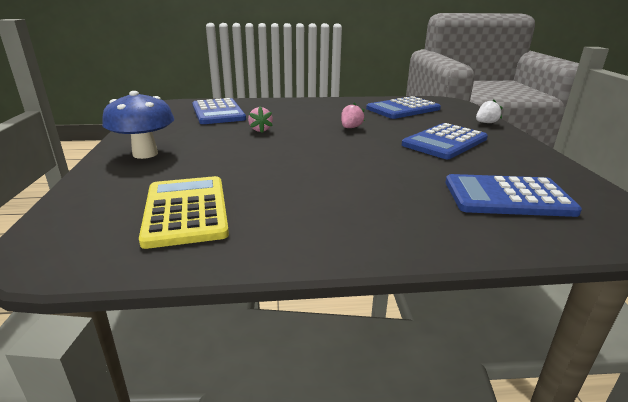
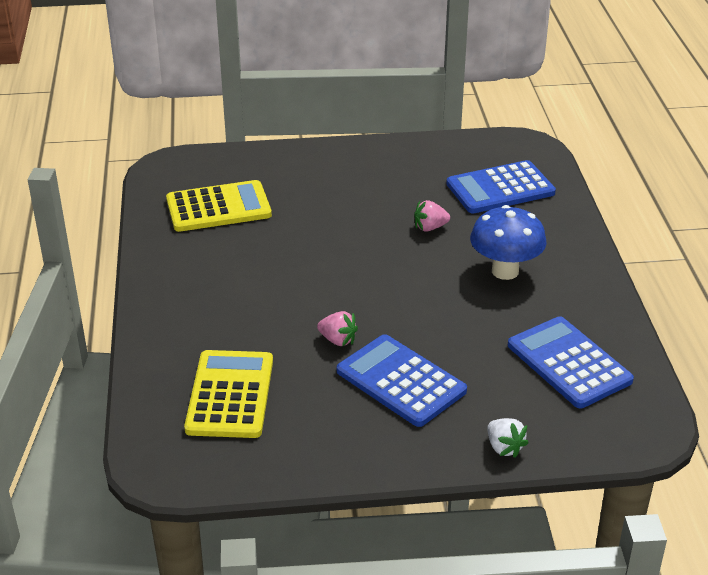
camera: 90 degrees right, 10 degrees up
(145, 154) = (342, 165): blue mushroom -> blue mushroom (505, 271)
(350, 128) = (451, 301): pink strawberry -> pink strawberry (338, 340)
(507, 197) = (230, 395): blue calculator -> yellow calculator

